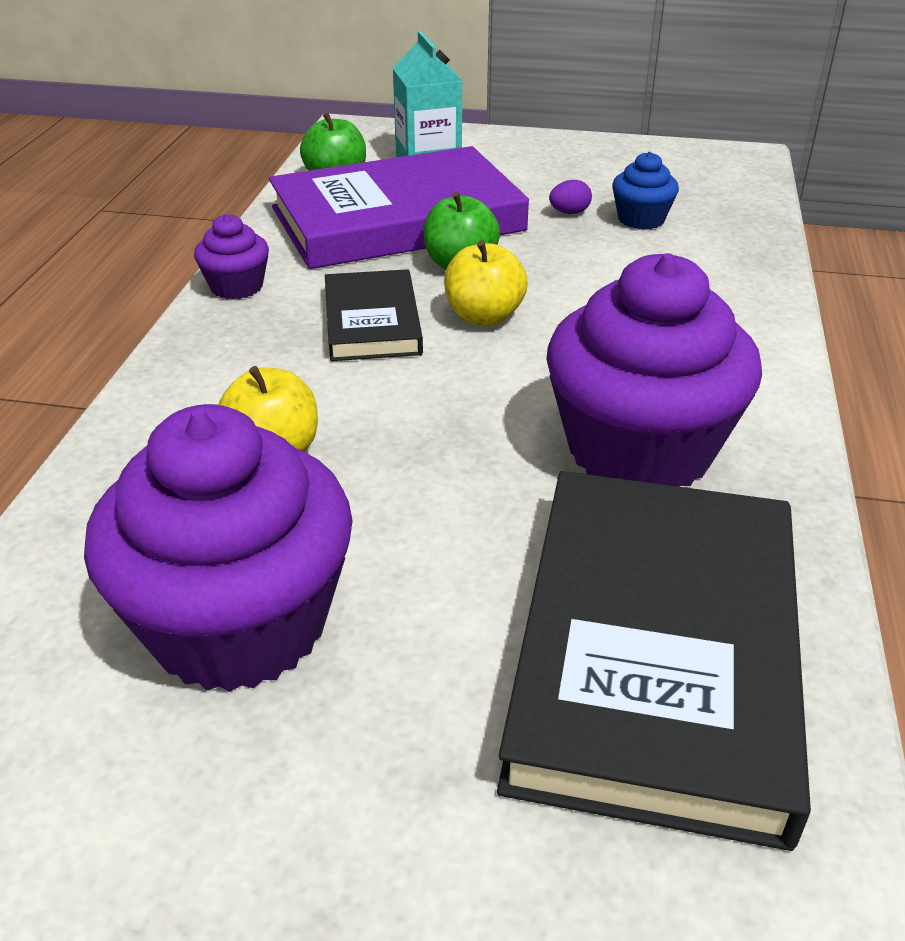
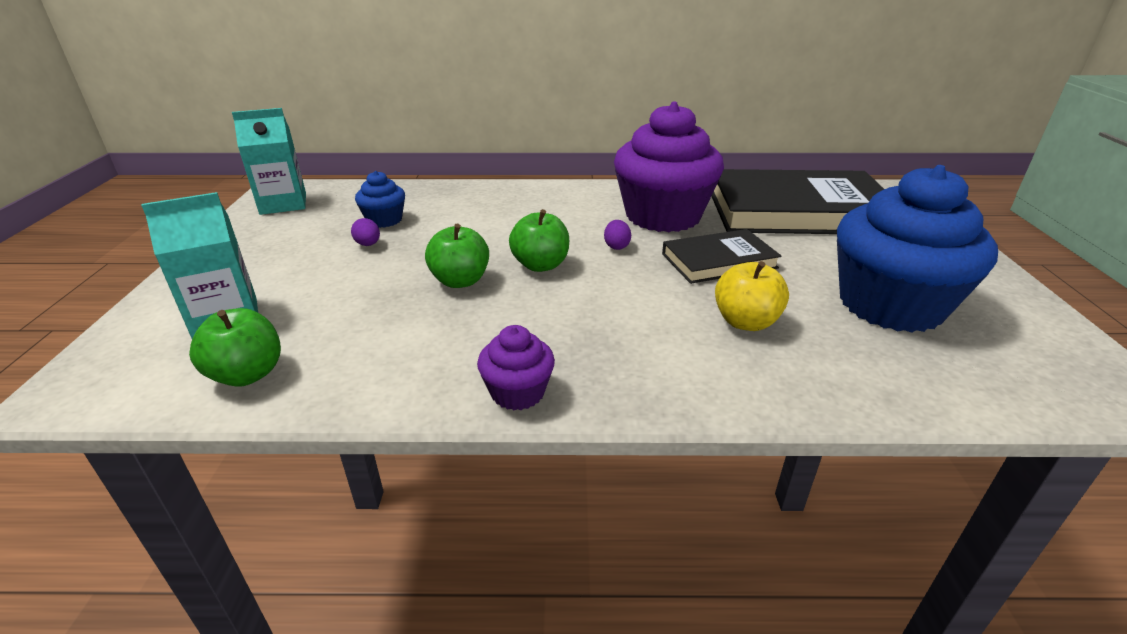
camera: 100 degrees left, 5 degrees down
(239, 624) = (890, 305): purple cupcake -> blue cupcake
(372, 322) = (562, 308): black book -> black book (718, 261)
(397, 219) = (368, 320): purple book -> none
(484, 316) = (540, 265): yellow apple -> green apple
(526, 382) = (616, 246): none -> purple egg
(696, 162) = (283, 204): none -> turquoise carton

